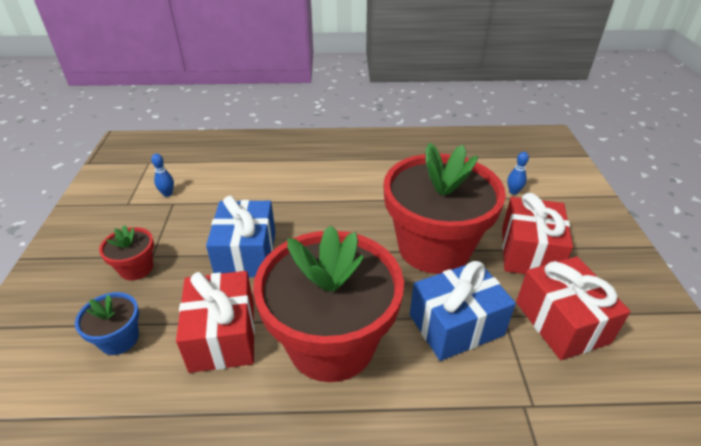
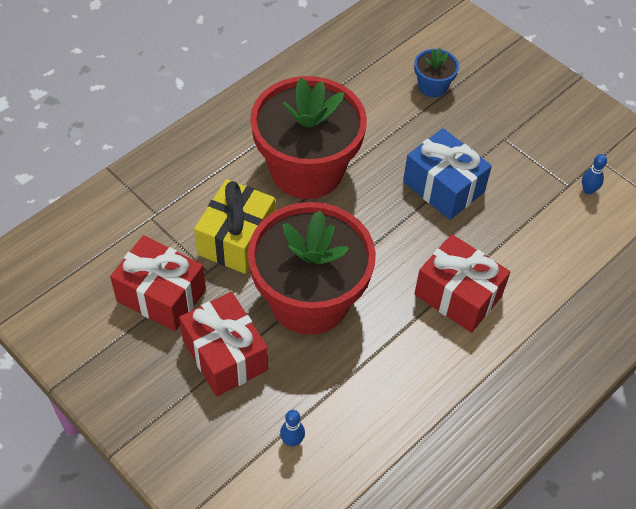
camera: 135 degrees right, 15 degrees up
(136, 268) = (497, 124): red flower pot -> none
(223, 336) = (377, 128): red gift -> red gift (458, 295)
(456, 325) = (236, 239): blue gift -> yellow gift

